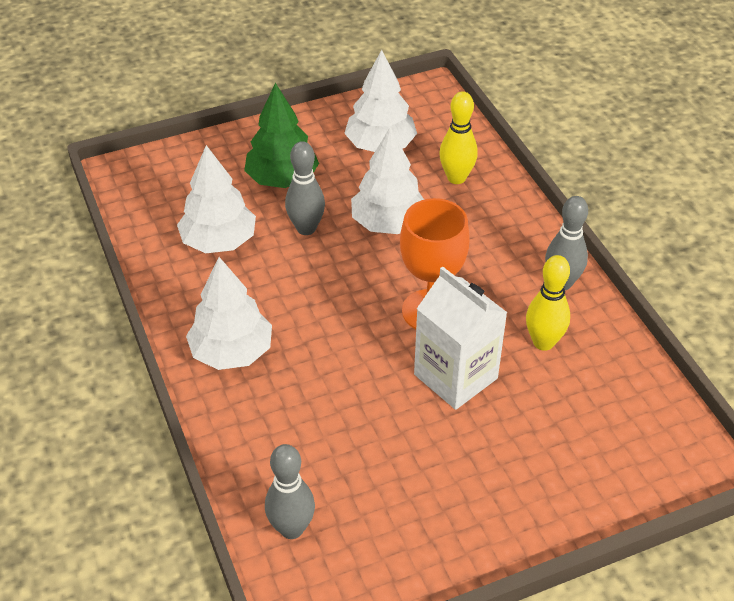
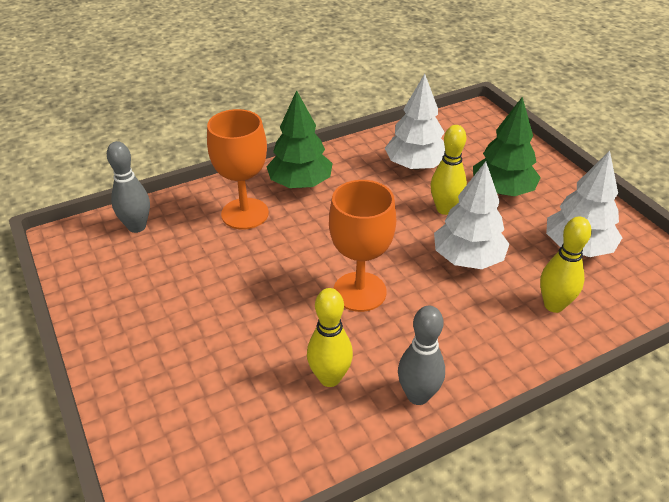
camera: 85 degrees right, 5 degrees down
(232, 352) = (300, 183): white tree -> green tree
(283, 409) = (245, 214): none -> orange goblet
(306, 228) = (445, 209): grey bowling pin -> yellow bowling pin
(455, 376) = (282, 311): white carton -> none

